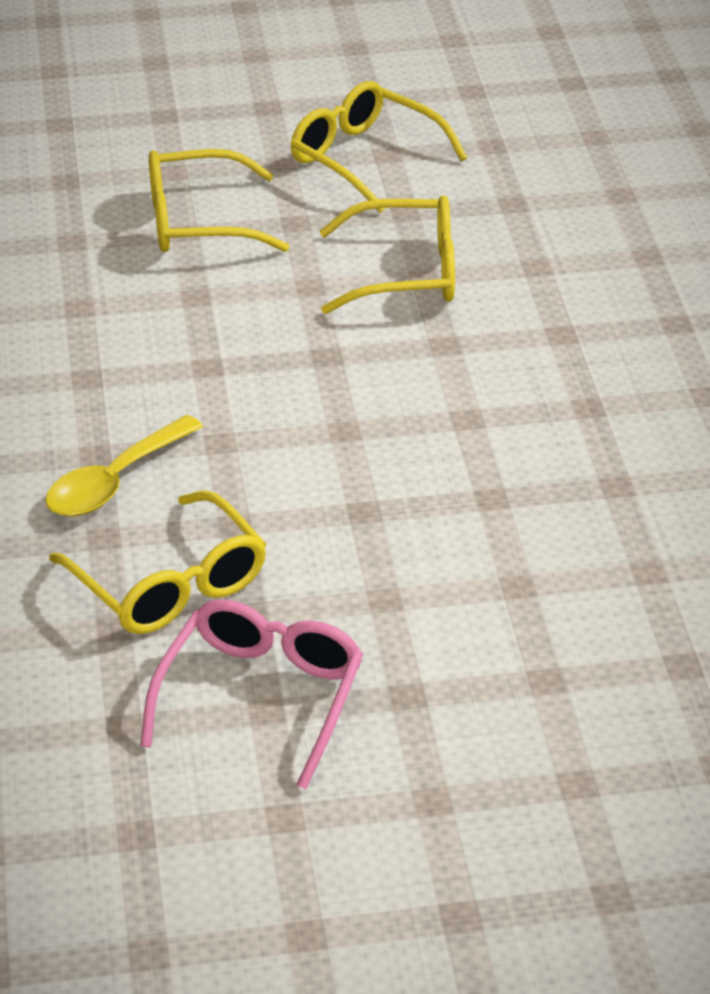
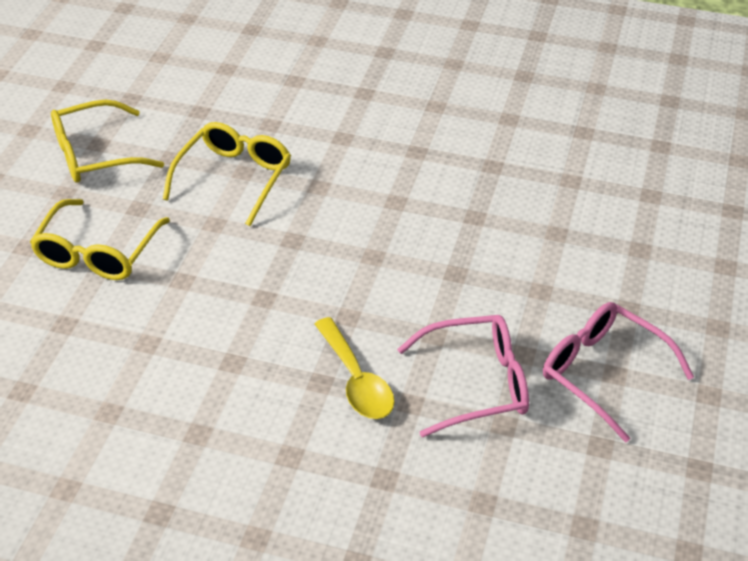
camera: 65 degrees left, 5 degrees up
(170, 584) = (476, 383): yellow glasses -> pink glasses

